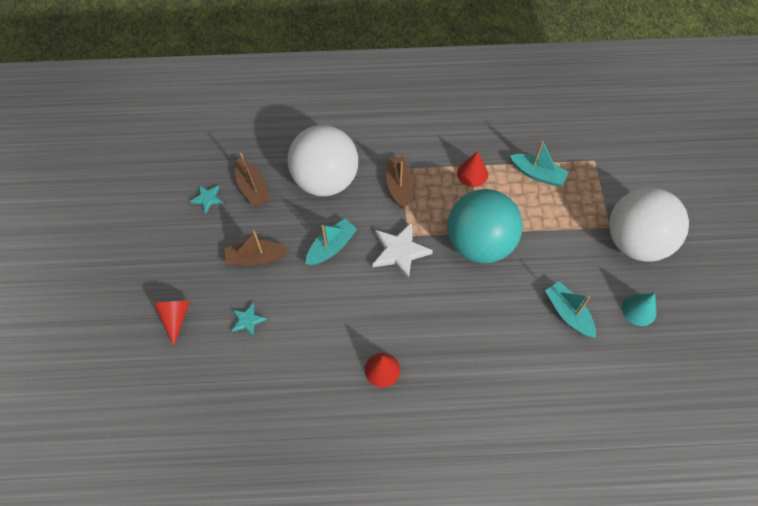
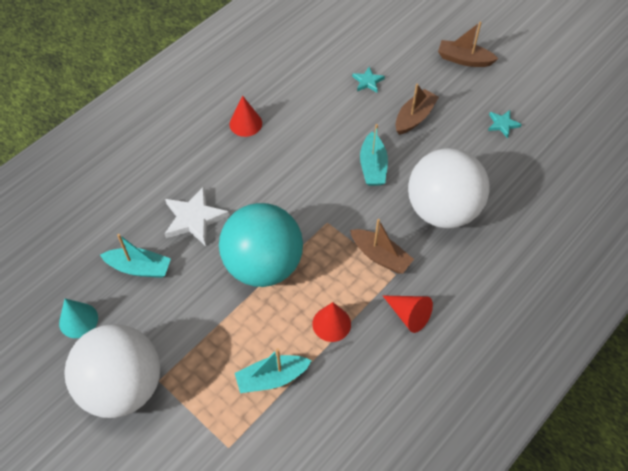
camera: 135 degrees right, 5 degrees down
(175, 317) = (414, 49): red cone -> red cone (409, 315)
(252, 188) = (484, 157): brown boat -> brown boat (464, 59)
(400, 251) = (319, 205): white star -> white star (194, 218)

